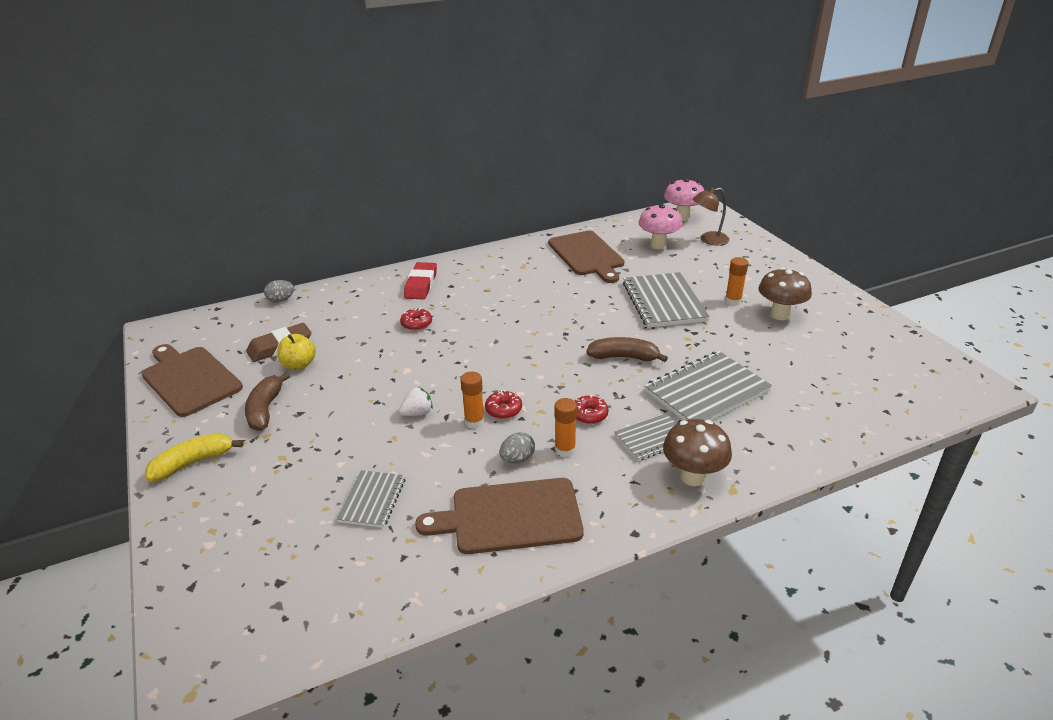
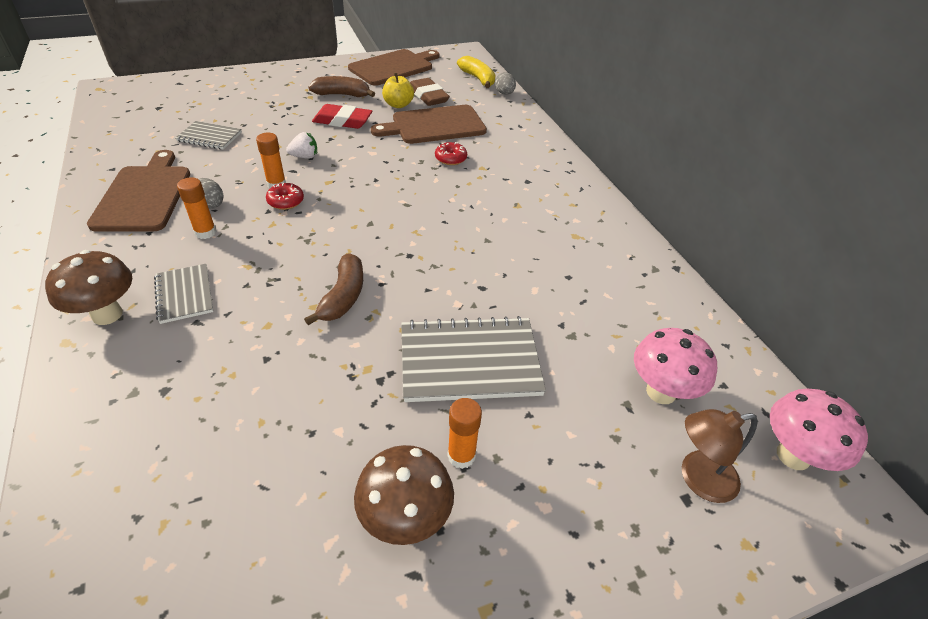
camera: 90 degrees right, 10 degrees up
(193, 463) = (294, 75): yellow banana -> yellow banana (478, 79)
(417, 413) = (304, 156): white strawberry -> white strawberry turned 75 degrees counterclockwise
(421, 285) = (529, 162): red eraser -> red eraser (342, 121)
(587, 255) = (613, 298): brown cutting board -> brown cutting board (434, 125)
(589, 415) = (249, 254): red donut -> none
(706, 391) = (241, 361): grey notebook -> none
(708, 240) = (698, 478): brown lamp -> brown lamp turned 90 degrees counterclockwise

